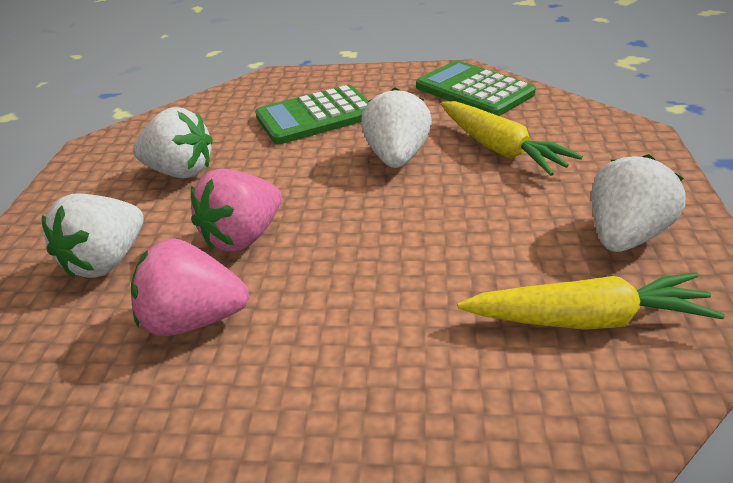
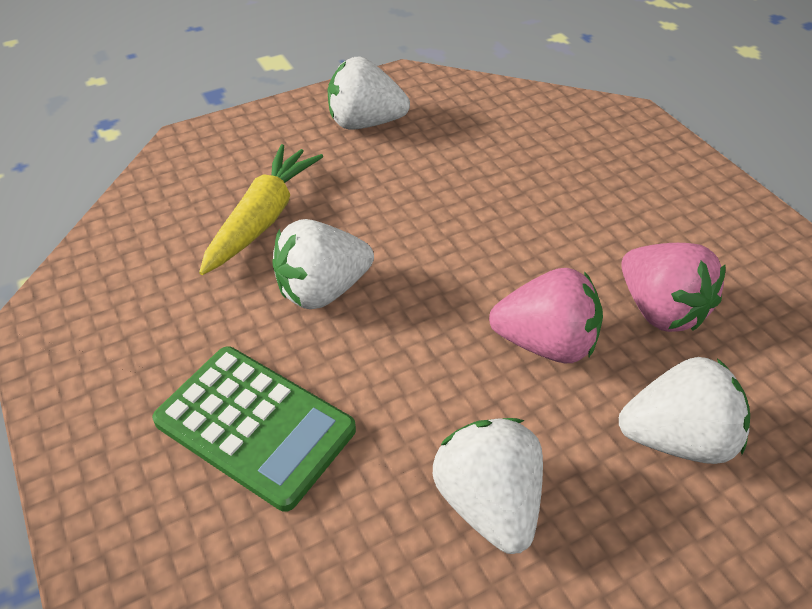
camera: 125 degrees left, 10 degrees up
(474, 90) = (113, 283): green calculator -> none
(585, 319) = (470, 123): yellow carrot -> none

